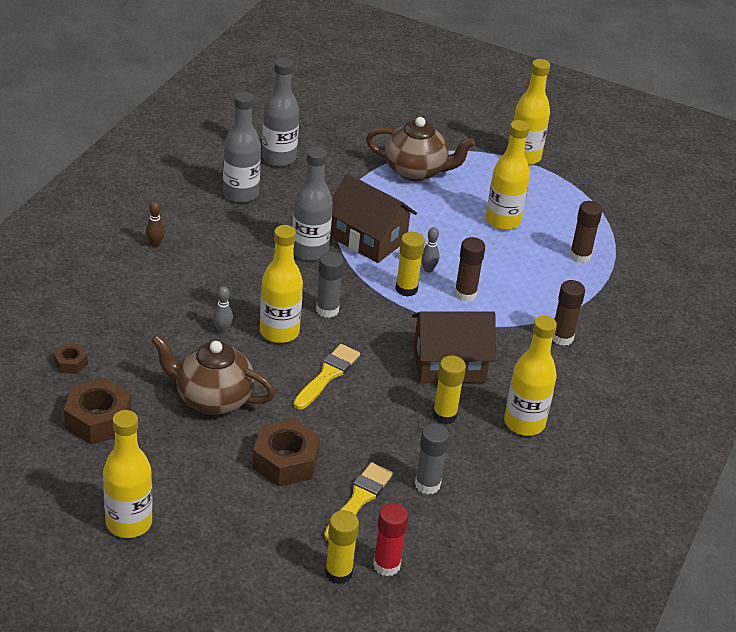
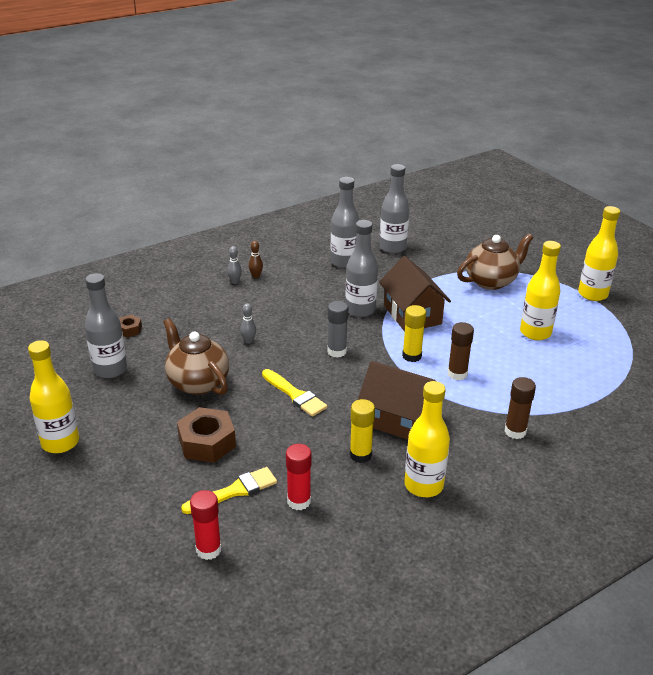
camera: 35 degrees right, 5 degrees down
(98, 420) = (110, 369): brown nut -> grey bottle
(279, 332) = (287, 355): yellow bottle -> none
(327, 375) = (295, 395): yellow brush -> yellow brush turned 75 degrees clockwise
(338, 573) = (166, 539): yellow glue stick -> none
(416, 171) = (491, 281): brown teapot -> brown teapot turned 75 degrees counterclockwise
(427, 484) = (299, 501): grey glue stick -> red glue stick
(428, 269) = (442, 348): grey bowling pin -> grey bowling pin (235, 282)
(580, 256) = (584, 376): brown glue stick -> none

